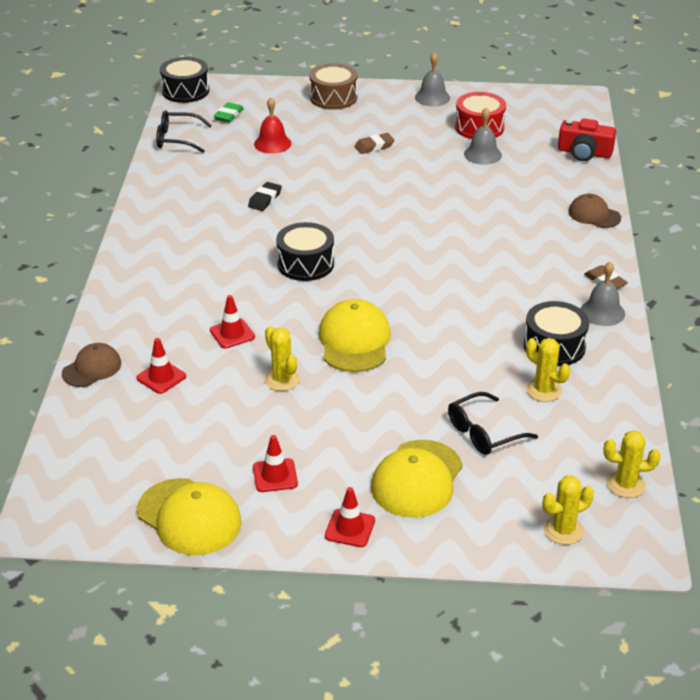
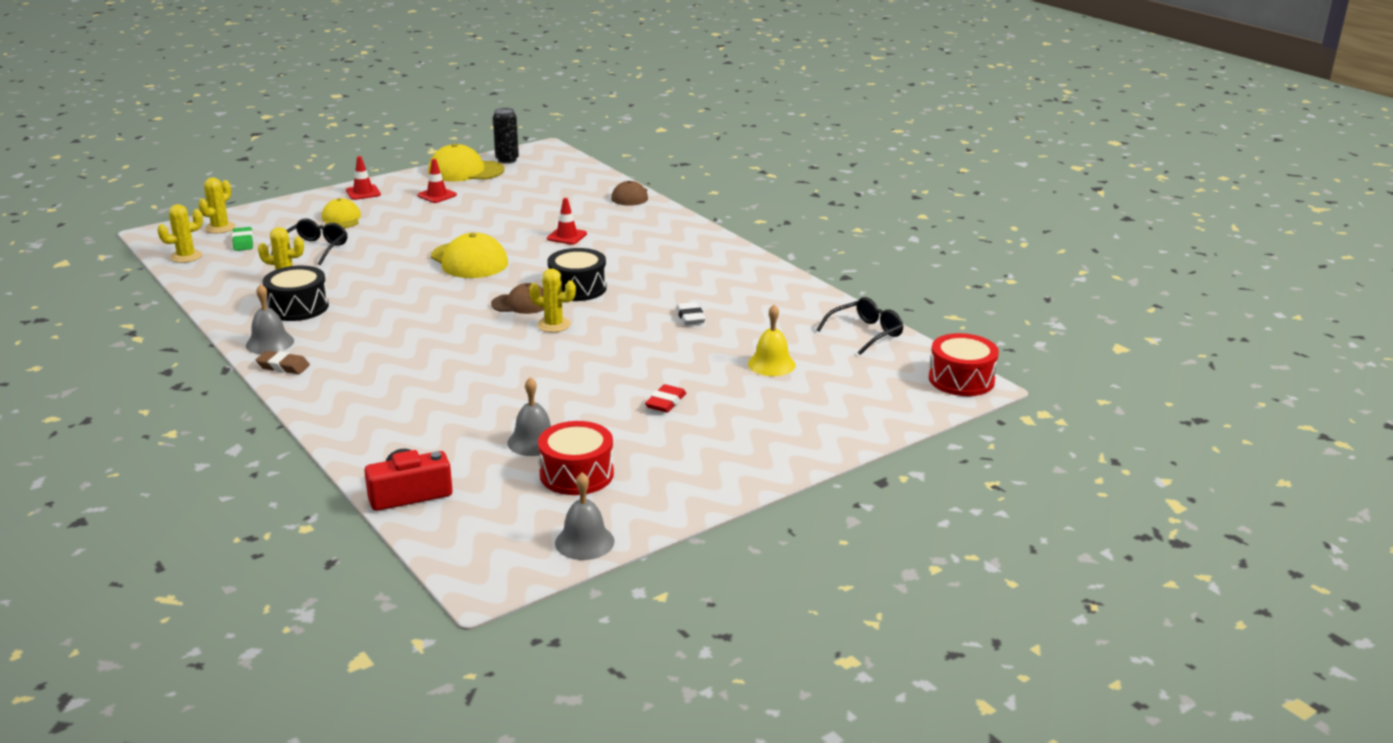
camera: 140 degrees right, 10 degrees down
(114, 518) = (507, 160): none -> black can
(161, 377) = (578, 206): red traffic cone -> none
(185, 91) = (961, 379): black drum -> red drum
(228, 115) = (867, 373): green eraser -> green eraser (243, 242)
(265, 199) = (690, 317): black eraser -> white eraser
(272, 143) = (771, 364): red bell -> yellow bell
(282, 380) = (494, 228): yellow cactus -> yellow cactus (554, 325)
(333, 97) = (799, 439): brown drum -> none
(374, 146) = (665, 402): brown eraser -> red eraser
(417, 479) = (341, 219): yellow cap -> yellow cap, size x0.63
(432, 97) = (686, 491): grey bell -> grey bell (584, 542)
(594, 215) = (340, 423): brown cap -> brown cap (521, 304)

